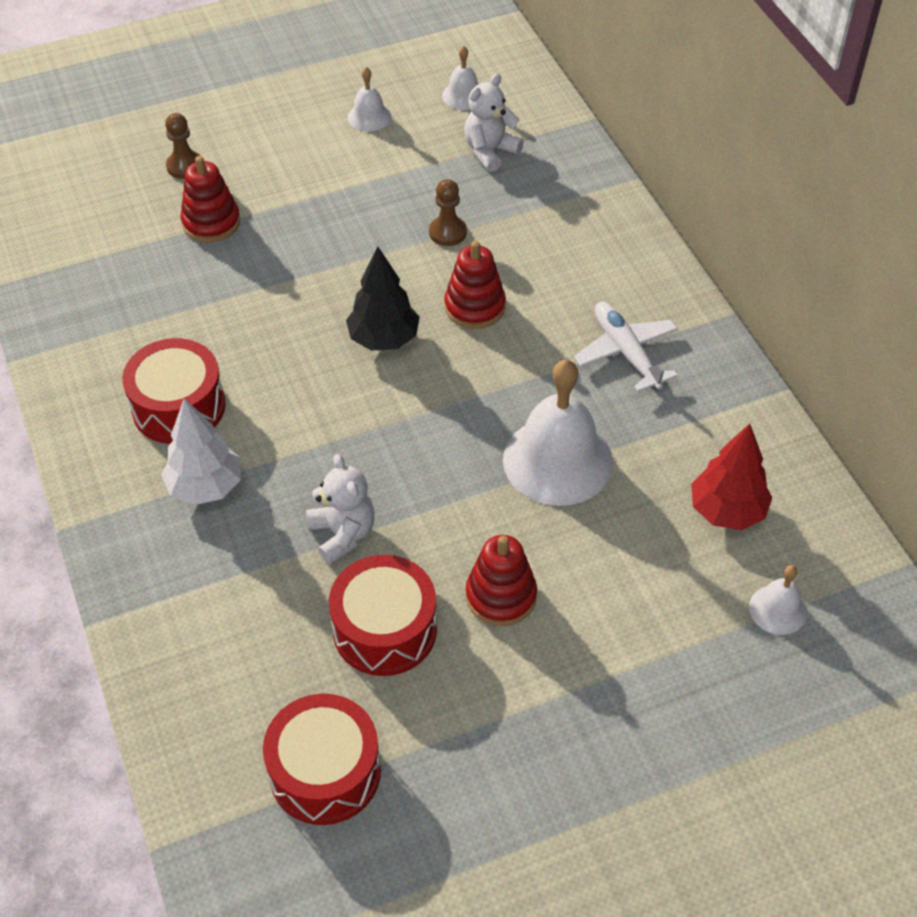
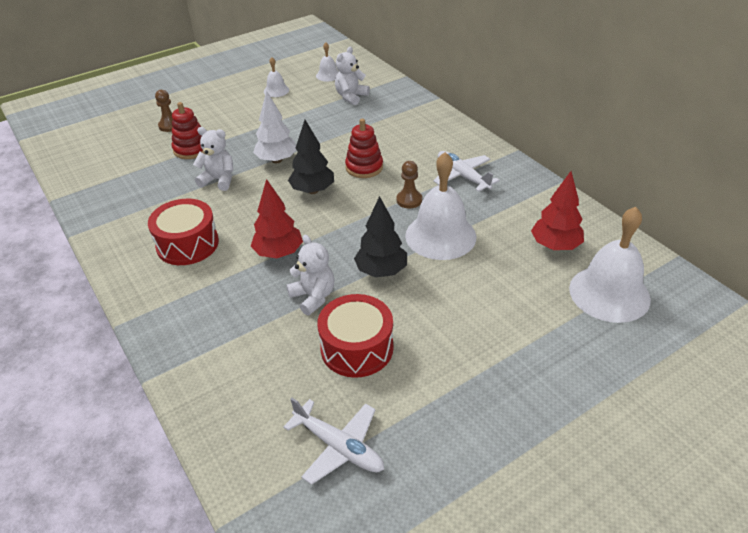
camera: 10 degrees left, 10 degrees down
(206, 486) = (214, 285): white tree -> white tree (277, 160)
(244, 292) = (219, 180): none -> white teddy bear
(308, 447) = (278, 253): none -> red tree
(325, 772) = (338, 446): red drum -> white plane
(448, 232) = (337, 135): brown pawn -> brown pawn (409, 200)
(451, 508) = (381, 271): none -> black tree
(501, 596) = (429, 315): red stacking toy -> none
(778, 609) = (609, 293): white bell -> white bell, size x2.07

